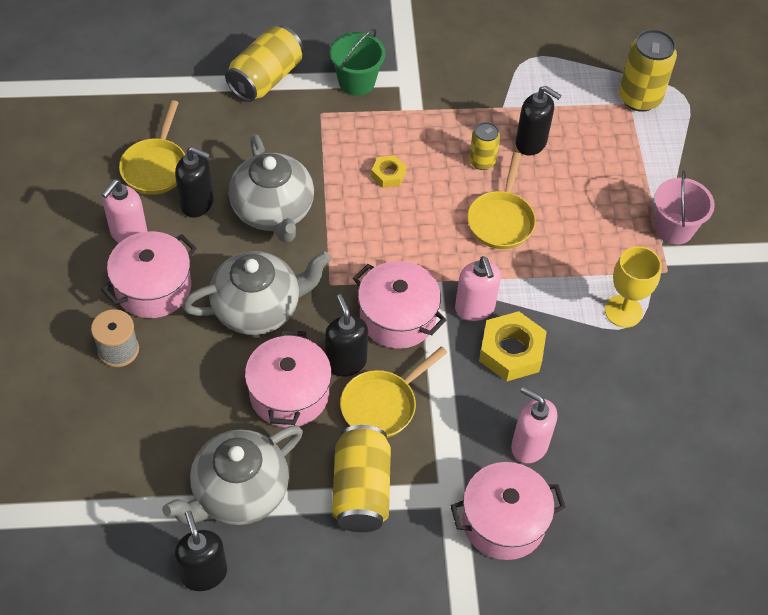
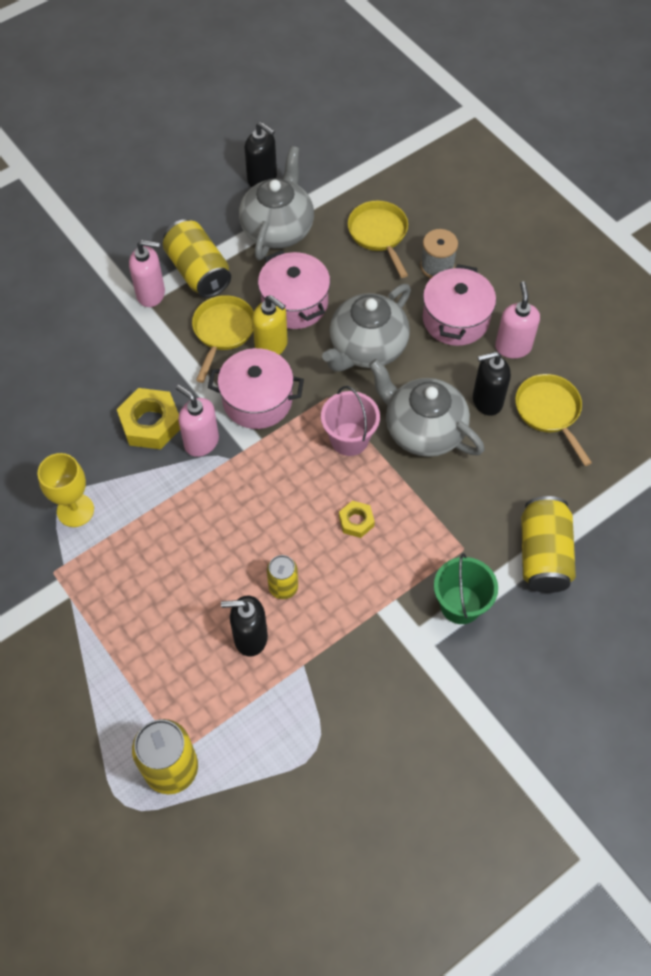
camera: 150 degrees right, 5 degrees up
(345, 362) = (271, 346): black soap dispenser -> yellow soap dispenser
(501, 220) = (228, 536): yellow pan -> yellow pan (379, 234)
(503, 522) = (87, 303): pink pot -> none
(529, 446) = (97, 361): pink soap dispenser -> pink soap dispenser (151, 294)
(674, 228) = (65, 622): pink bucket -> pink bucket (349, 439)

